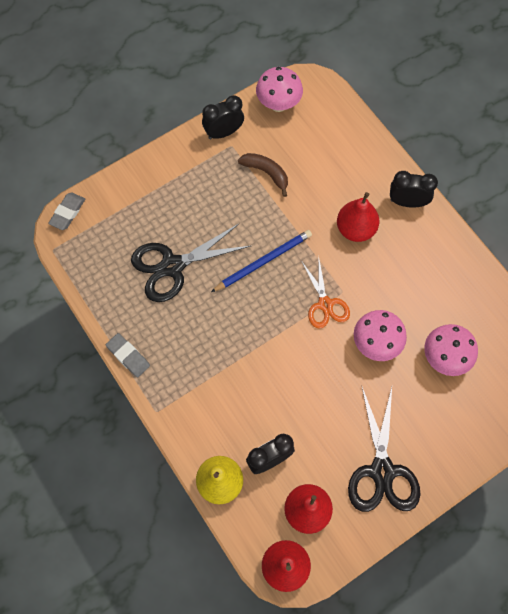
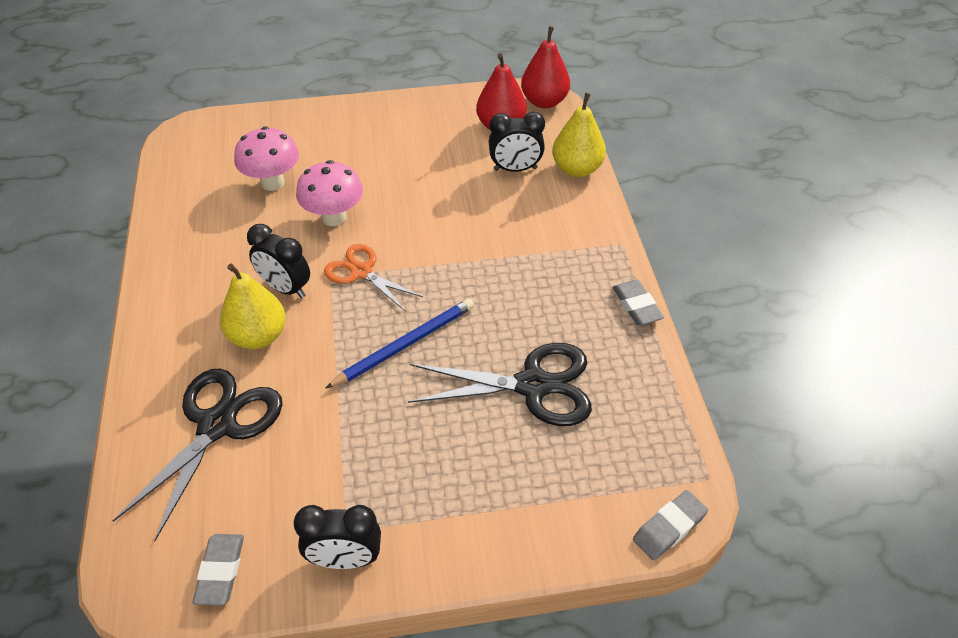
camera: 155 degrees left, 20 degrees down
(263, 261) = (405, 344): blue pencil -> blue pencil turned 150 degrees clockwise
(266, 173) = (322, 460): brown banana -> none
(278, 104) = (221, 571): pink mushroom -> grey eraser
(325, 304) = (361, 272): orange scissors -> orange scissors turned 60 degrees counterclockwise
(355, 229) = (258, 336): red pear -> yellow pear
(382, 471) = (409, 128): black scissors -> black scissors (217, 425)
(407, 202) = (164, 341): black clock -> black clock (285, 288)

